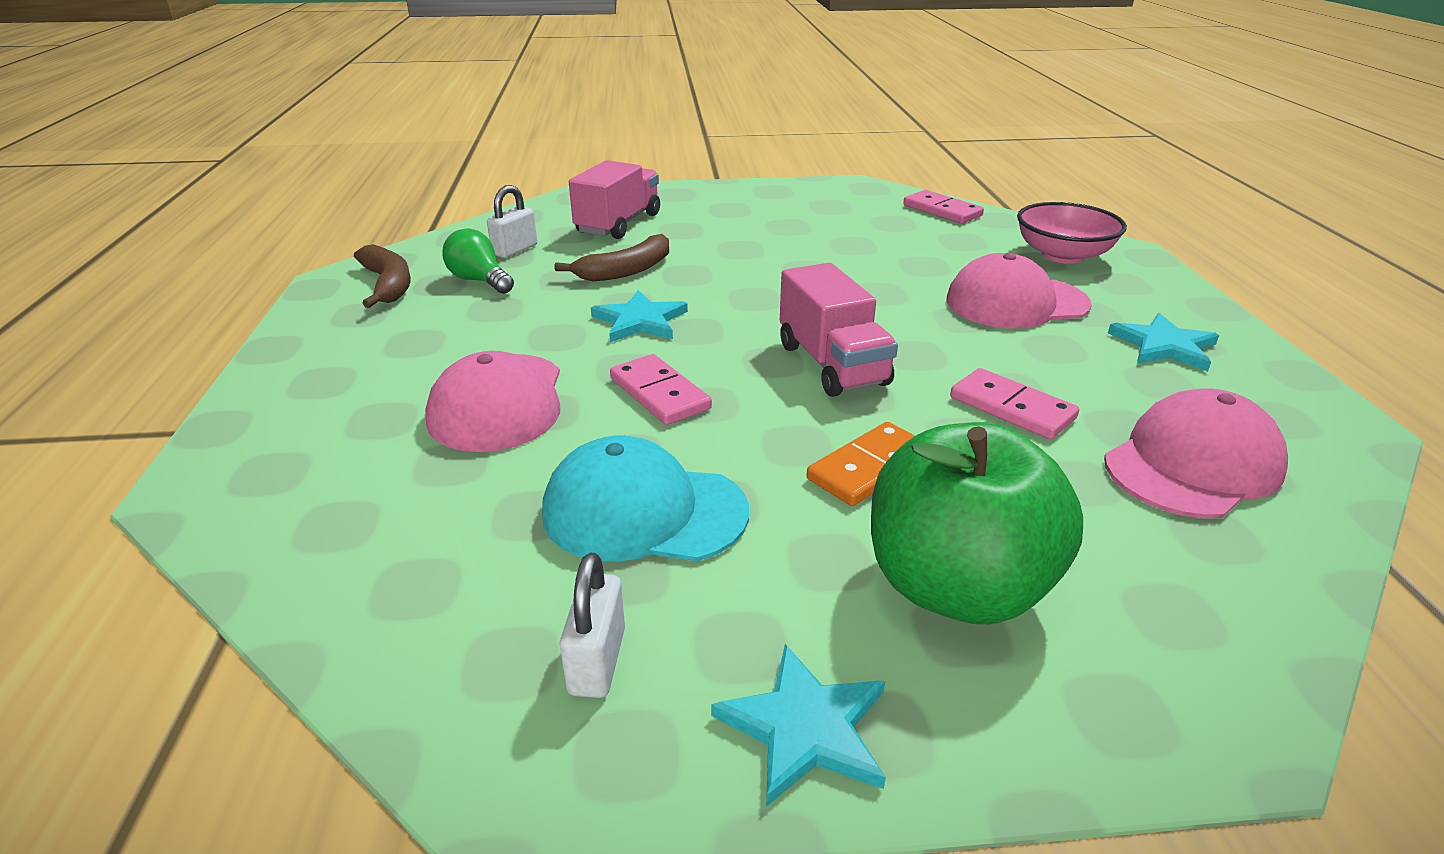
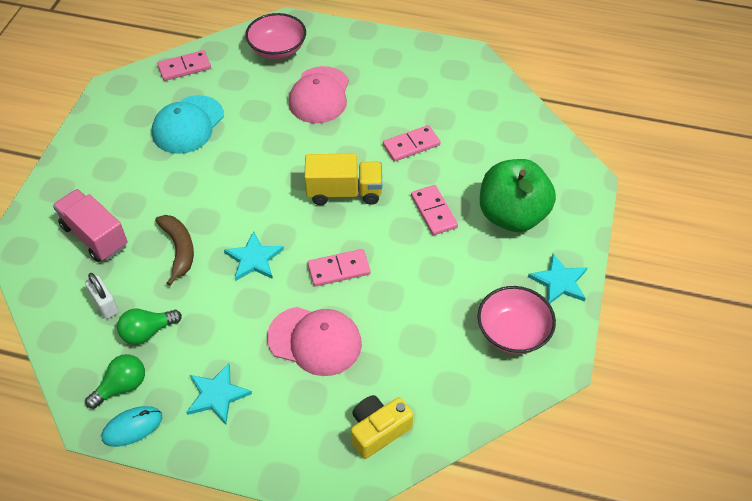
camera: 70 degrees left, 20 degrees up
(306, 508) = (378, 431): none -> yellow camera
(323, 303) = (132, 427): none -> turquoise mouse
(388, 284) = (122, 386): brown banana -> green light bulb
(597, 661) = (513, 332): white padlock -> pink bowl
(644, 511) = (432, 298): turquoise cap -> turquoise cap (188, 125)
(832, 364) = (344, 192): pink truck -> yellow truck
(870, 468) = (434, 211): orange domino -> pink domino
(1164, 346) = (387, 68): turquoise star -> turquoise star (217, 395)
(1192, 464) = (472, 112): pink cap -> none

